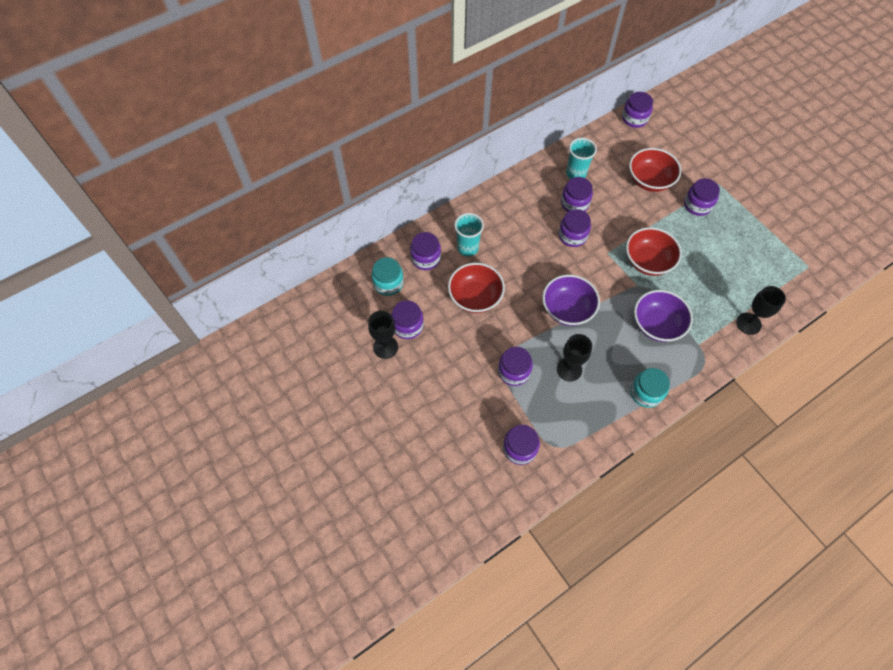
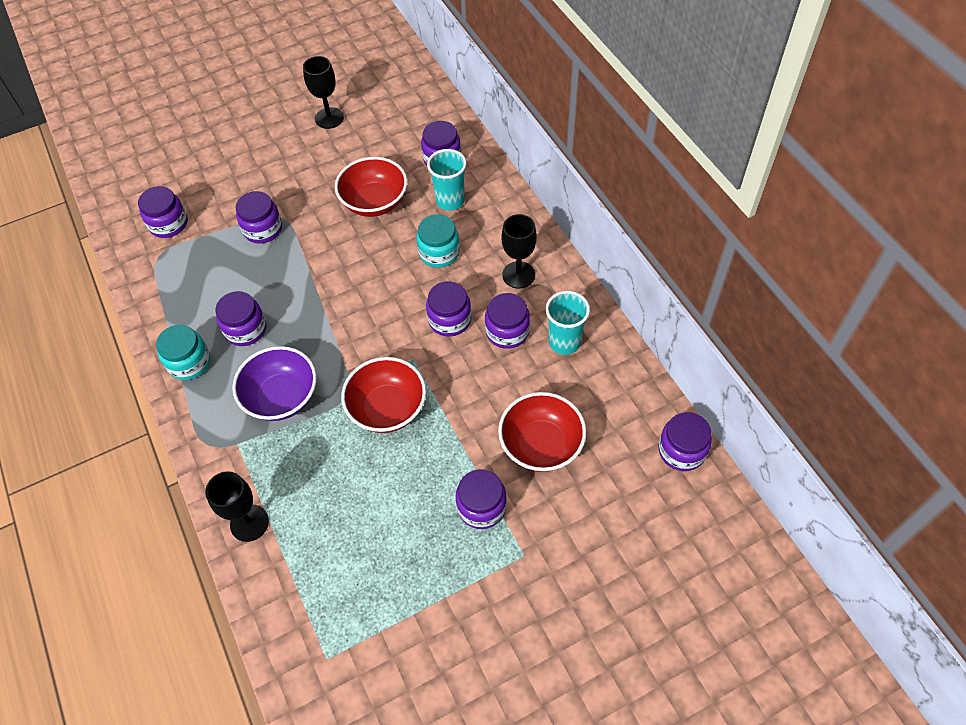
camera: 100 degrees right, 5 degrees down
(388, 283) = (413, 123): turquoise jar -> turquoise jar (439, 253)
(408, 326) = (351, 138): purple jar -> purple jar (245, 329)
(567, 309) = (333, 296): purple bowl -> none
(569, 369) = (248, 285): black goblet -> black goblet (518, 275)

